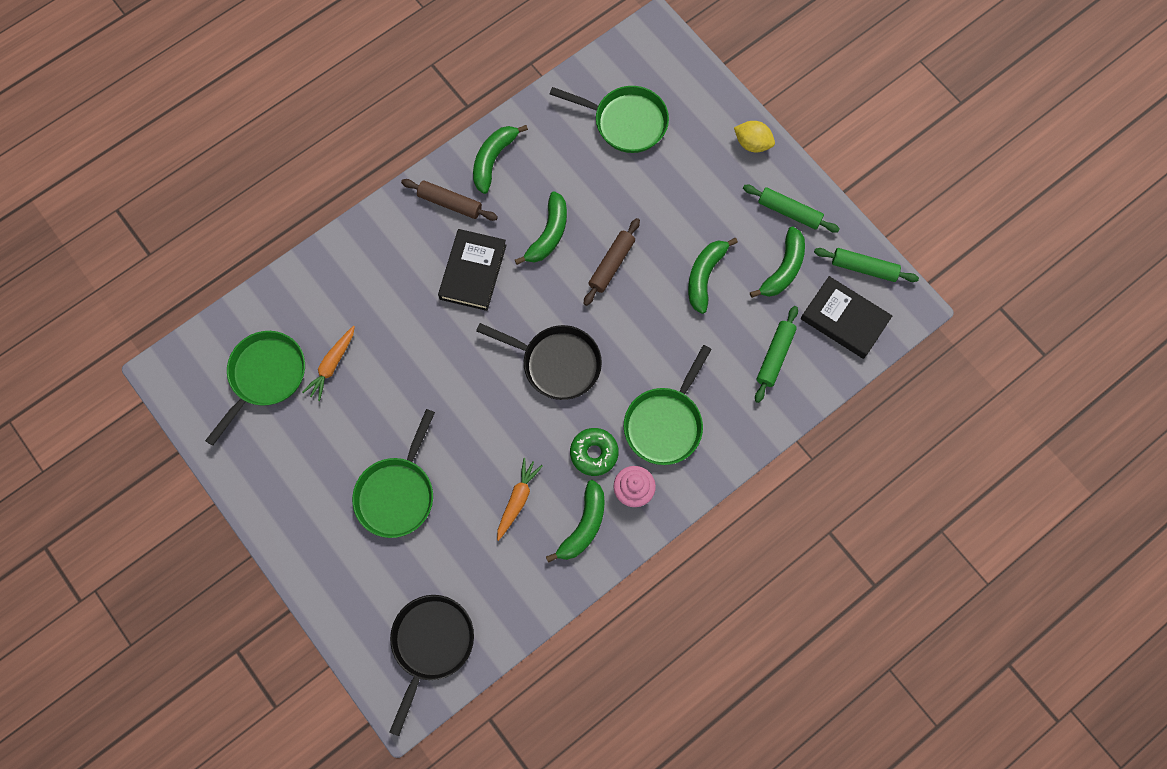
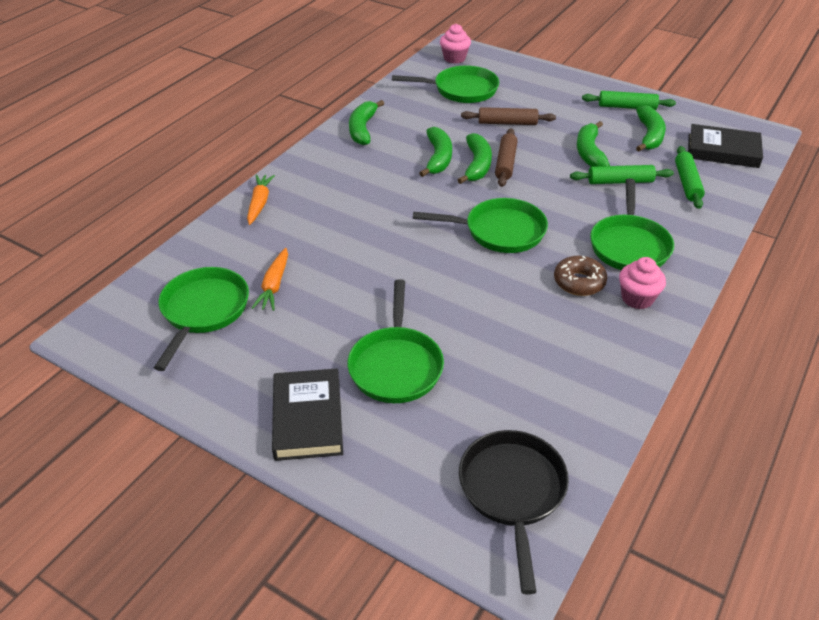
camera: 20 degrees left, 30 degrees down
(450, 203) = (338, 159): brown rolling pin -> brown rolling pin (507, 123)
(473, 272) = (383, 194): black book -> black book (308, 418)
(517, 500) = (528, 336): orange carrot -> orange carrot (259, 203)
(556, 363) = (499, 231): black pan -> green pan
(583, 526) = (609, 337): green banana -> green banana (477, 165)
(594, 453) = (579, 282): green donut -> brown donut
(647, 56) = (454, 58): none -> pink cupcake
(752, 143) = (569, 81): yellow lemon -> none
(864, 268) = (711, 122): green rolling pin -> green rolling pin (620, 181)

